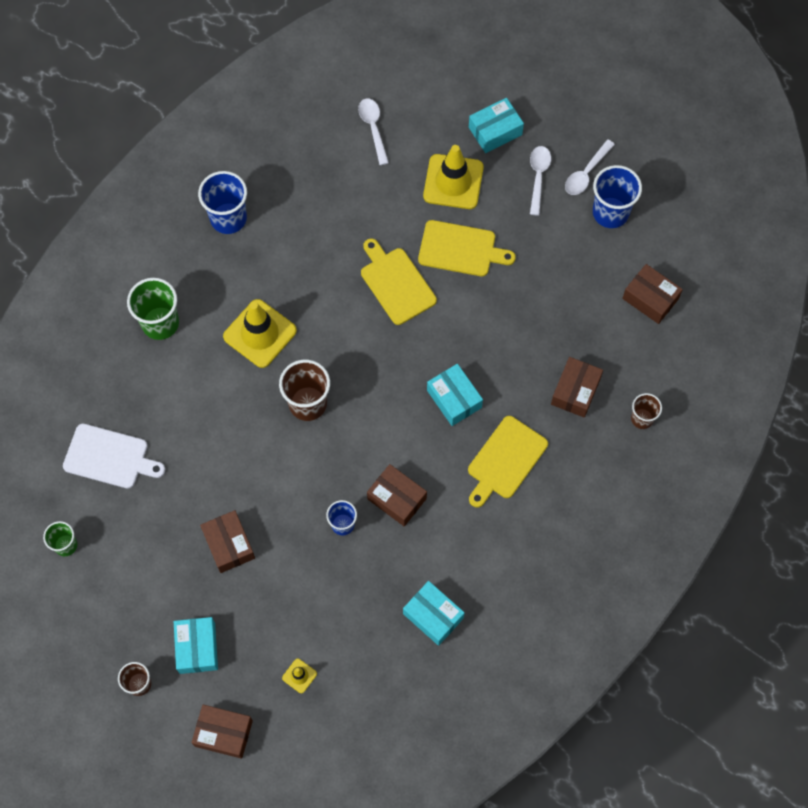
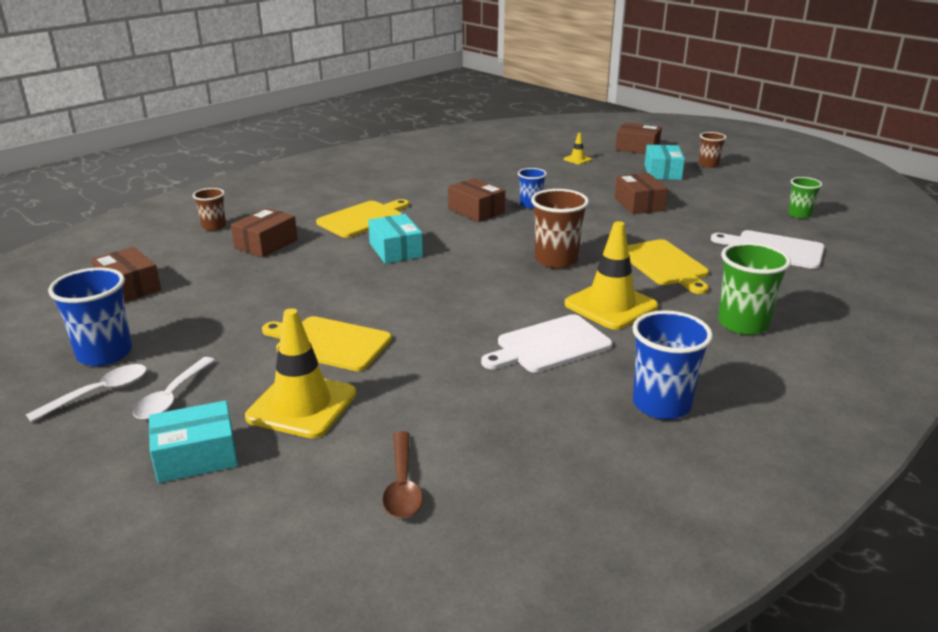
camera: 170 degrees left, 40 degrees down
(303, 272) = (549, 345): none -> white cutting board
(373, 128) = (402, 484): white spoon -> brown spoon
(396, 283) = (428, 325): yellow cutting board -> yellow cutting board (664, 265)
(433, 616) = (463, 169): turquoise box -> none

